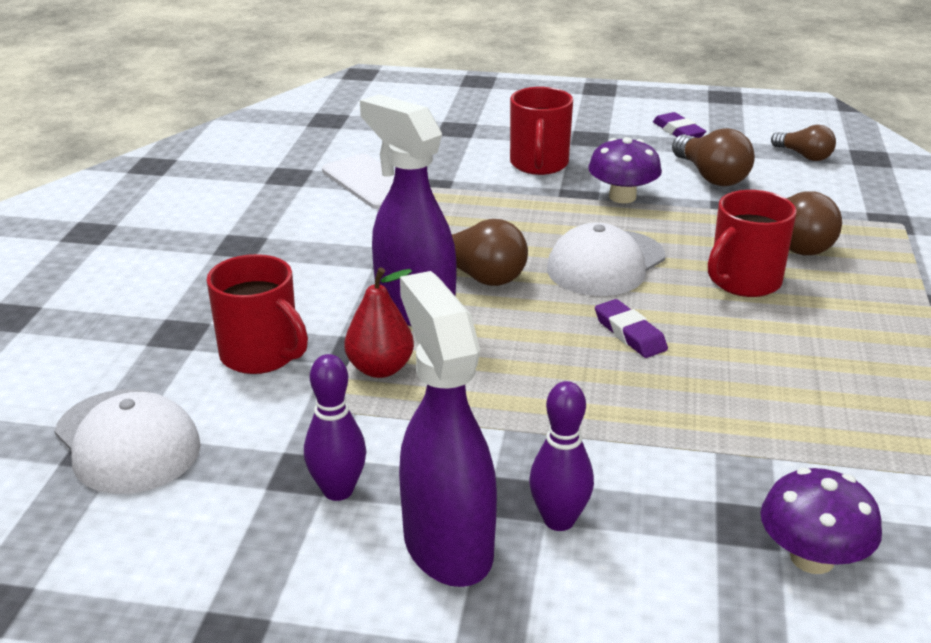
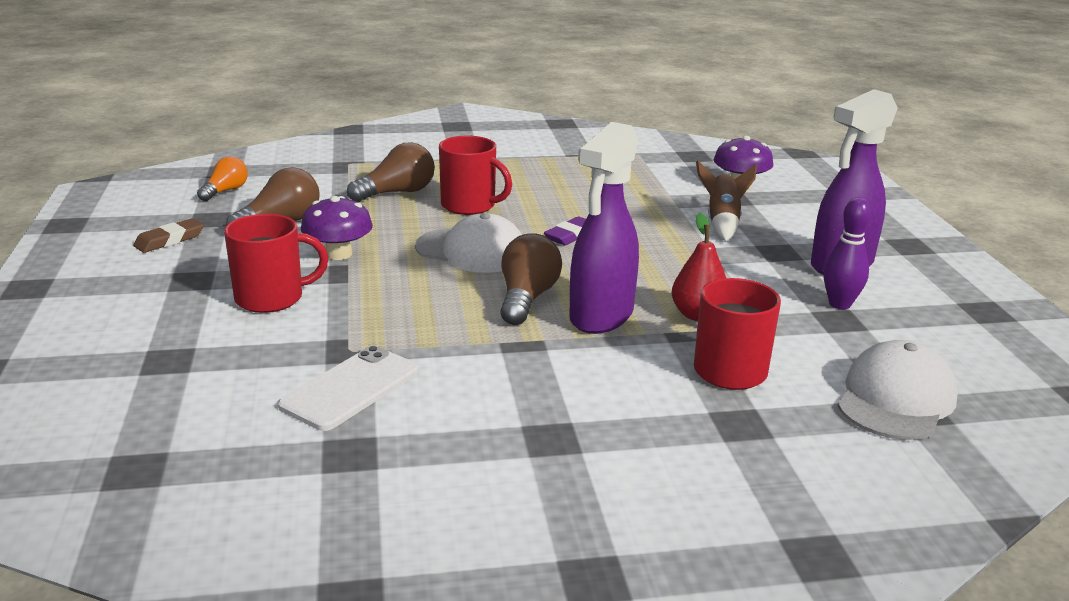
camera: 110 degrees left, 5 degrees down
(559, 520) = (784, 239): purple bowling pin -> none
(642, 476) = (722, 223): none -> brown rocket
(678, 131) = (169, 240): purple eraser -> brown eraser
(804, 156) = (225, 191): brown light bulb -> orange light bulb

